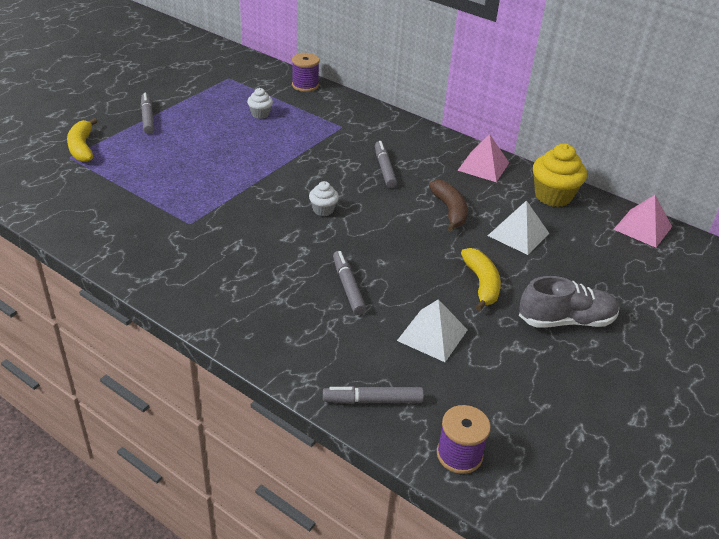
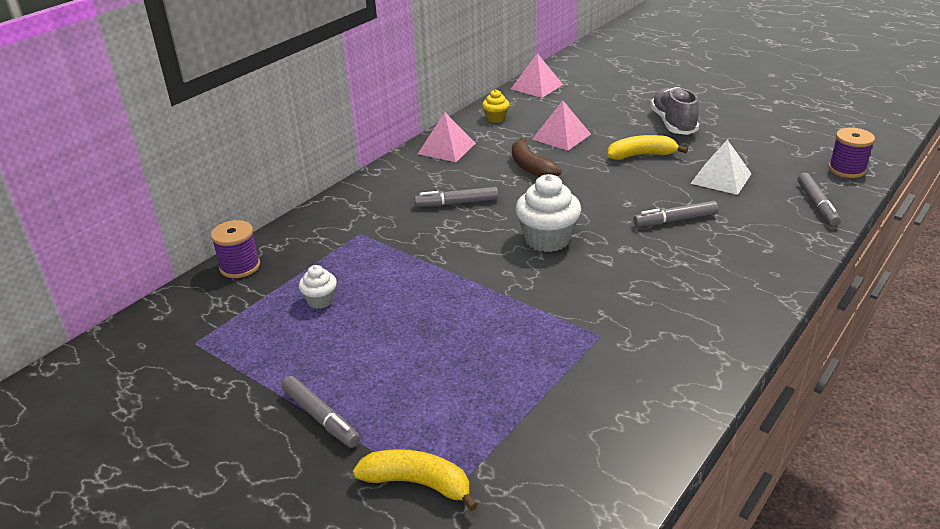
camera: 85 degrees left, 5 degrees down
(82, 147) = (418, 483): yellow banana -> yellow banana turned 150 degrees counterclockwise
(147, 118) = (321, 417): grey marker -> grey marker turned 120 degrees counterclockwise
(323, 210) = (547, 239): white cupcake -> white cupcake, size x1.87
(450, 210) = (531, 167): brown banana -> brown banana turned 105 degrees counterclockwise
(518, 234) = (561, 136): white pyramid -> pink pyramid
(553, 196) = (496, 118): yellow cupcake -> yellow cupcake, size x0.53

